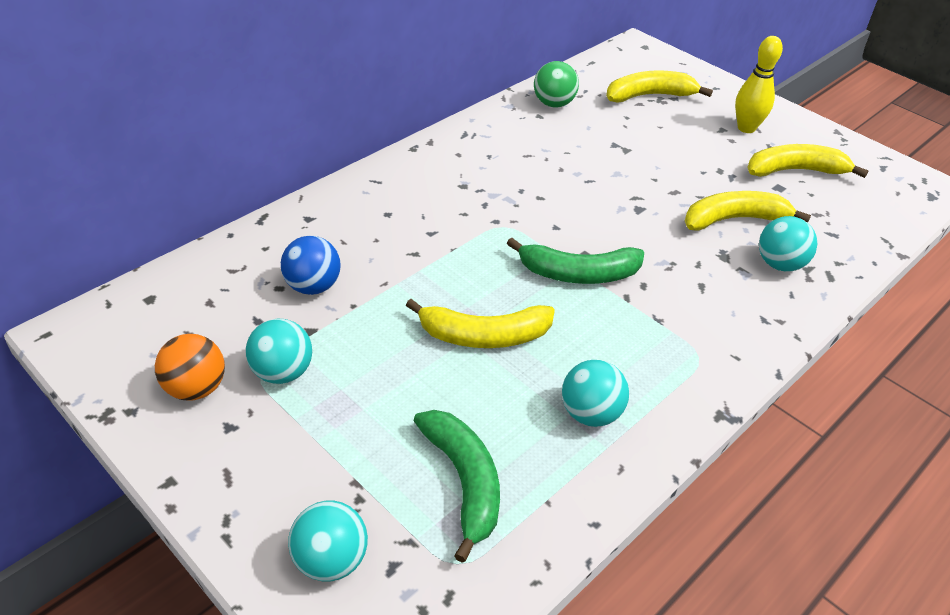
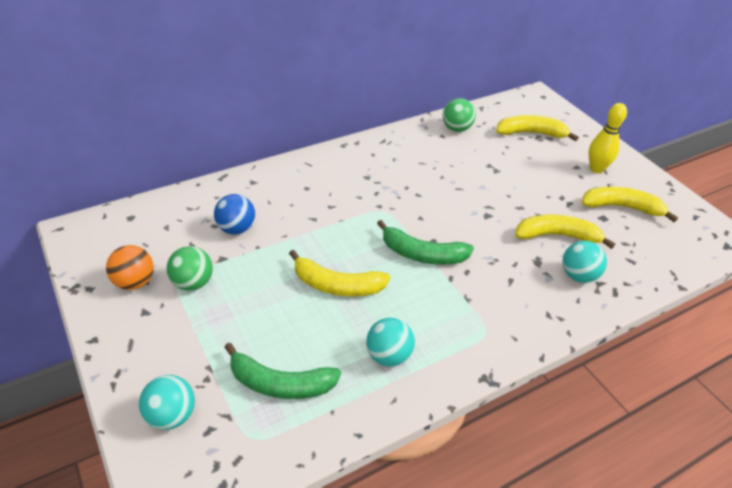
camera: 15 degrees right, 0 degrees up
(282, 372) = (193, 283): turquoise ball -> green ball
(464, 482) = (280, 384): green banana -> green banana turned 105 degrees clockwise

